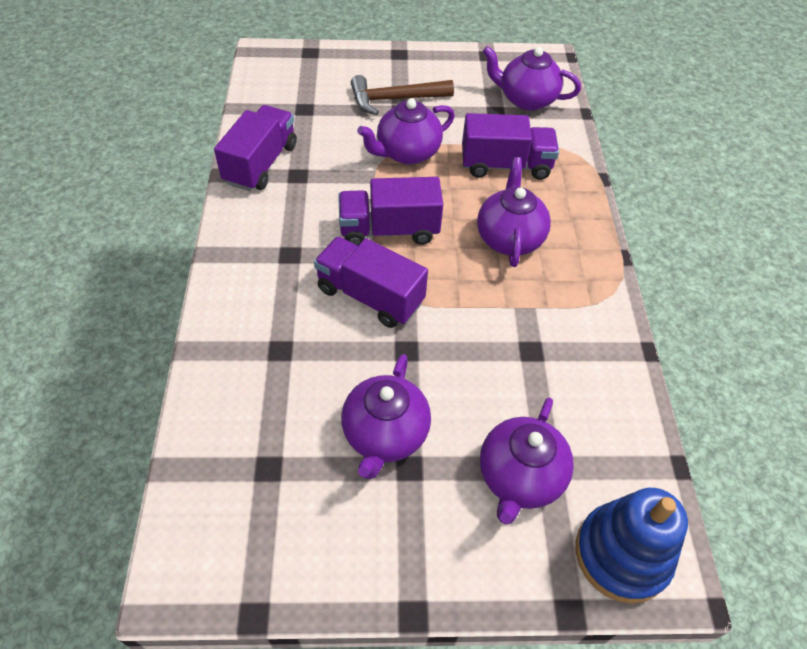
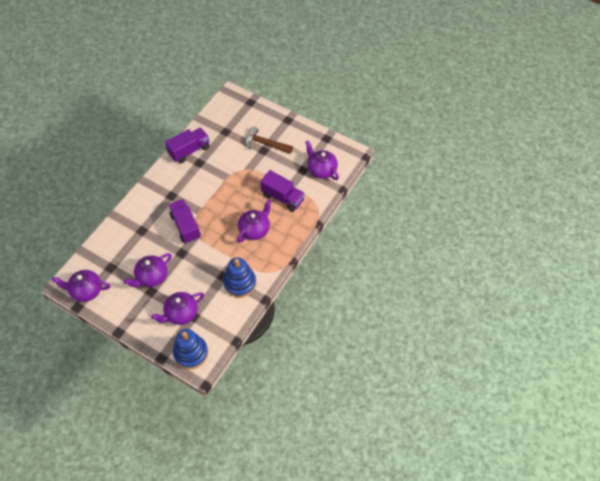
camera: 35 degrees right, 5 degrees up
(389, 230) = (213, 203): purple truck -> none
(407, 153) = (248, 172): purple teapot -> purple teapot (86, 291)
(576, 346) = (240, 283): none -> blue stacking toy

